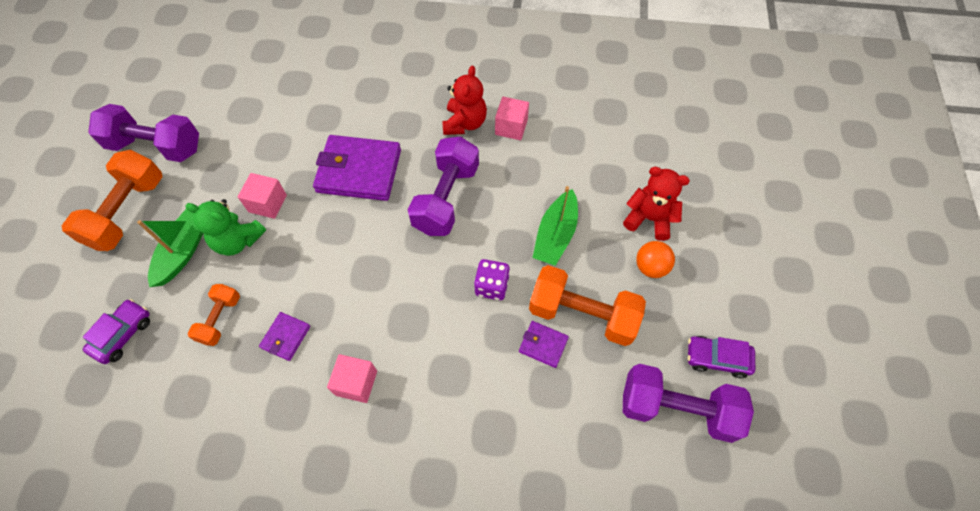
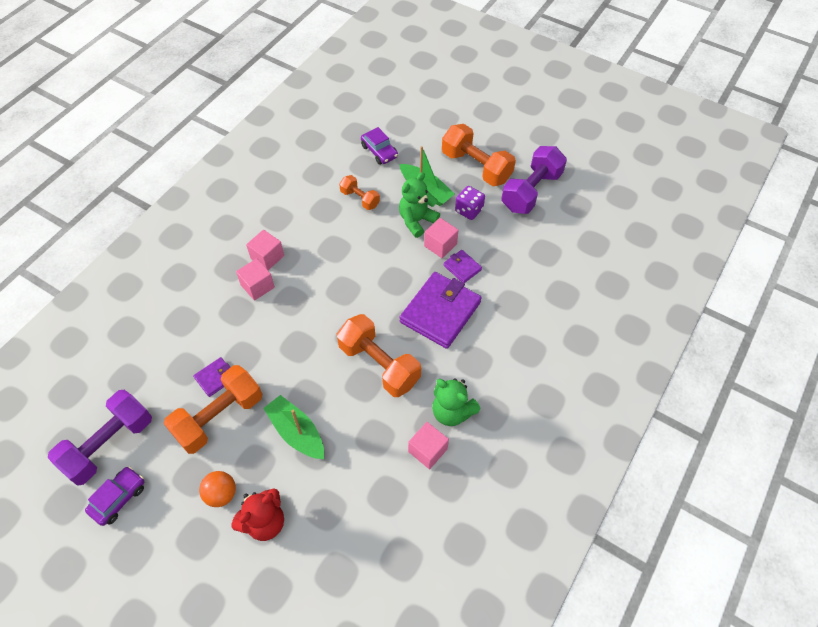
camera: 115 degrees right, 5 degrees down
(286, 337) = (324, 229): purple wallet -> purple wallet (462, 267)
(404, 369) = (257, 286): none -> pink cube
(446, 198) = (379, 364): purple dumbbell -> orange dumbbell
(464, 123) = (452, 412): red teddy bear -> green teddy bear
(492, 286) = (282, 364): purple dice -> purple dice (469, 210)

